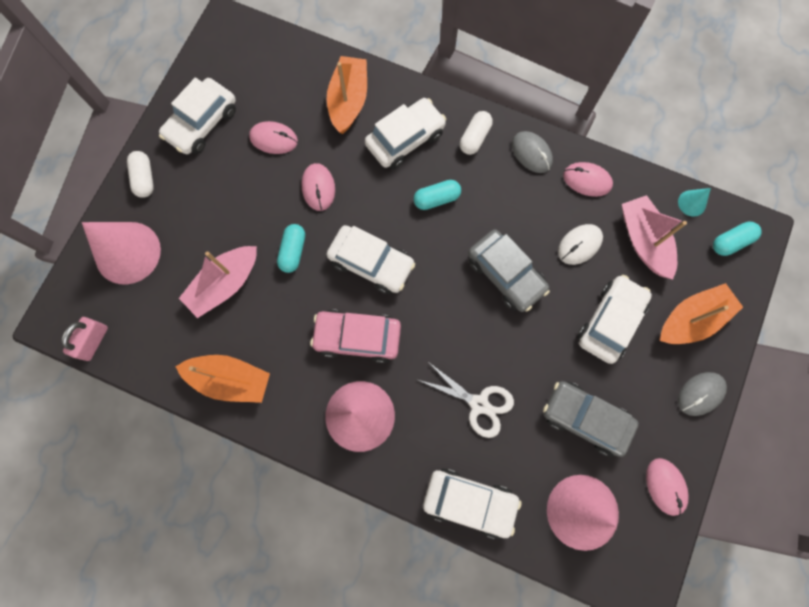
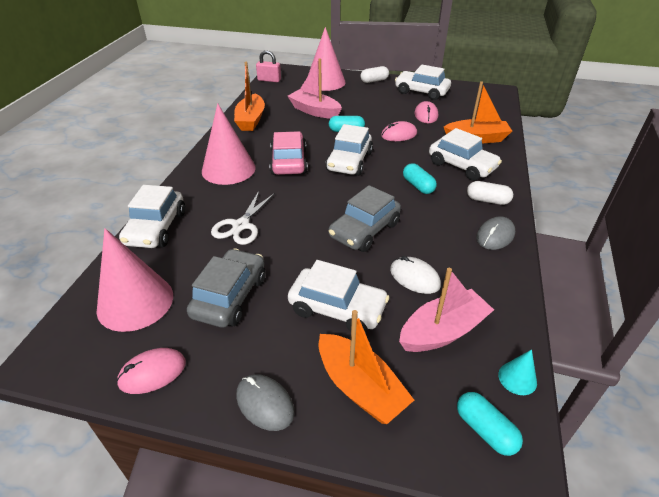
camera: 80 degrees right, 35 degrees down
(587, 180) = (490, 277): pink mouse -> none

